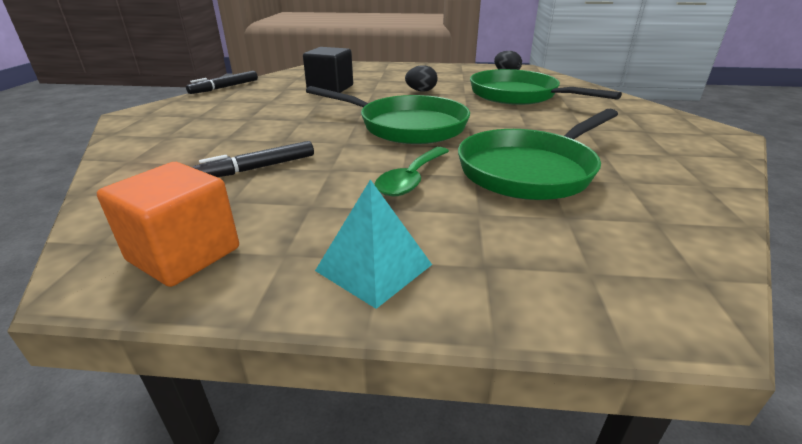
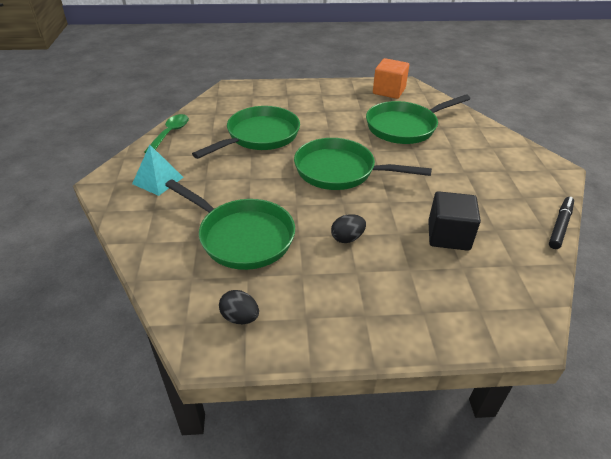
camera: 170 degrees right, 10 degrees up
(258, 168) = (404, 127): black marker -> green pan
(373, 267) = (323, 92): turquoise pyramid -> turquoise pyramid (158, 180)
(411, 179) = (322, 126): green spoon -> green spoon (170, 133)

